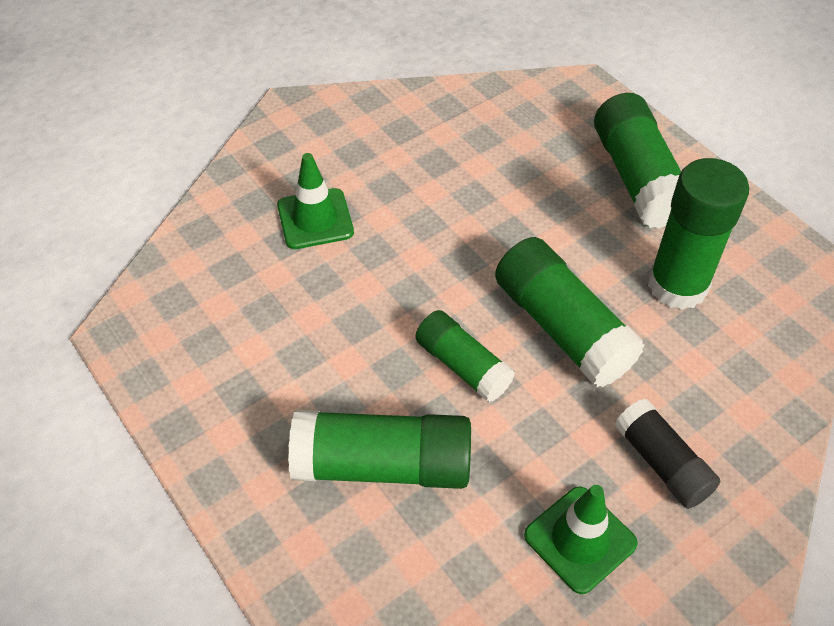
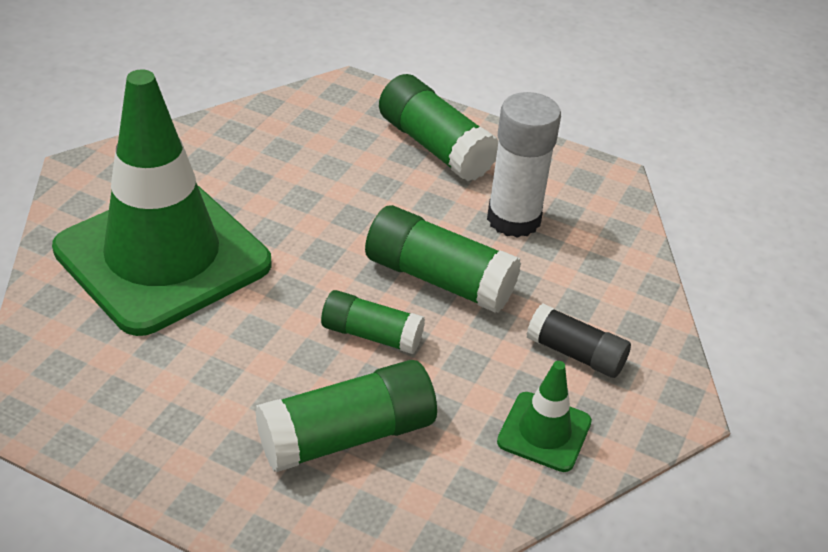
camera: 30 degrees left, 10 degrees down
(315, 219) = (162, 257): green traffic cone -> green traffic cone, size x2.41
(677, 285) = (513, 219): green glue stick -> white glue stick

